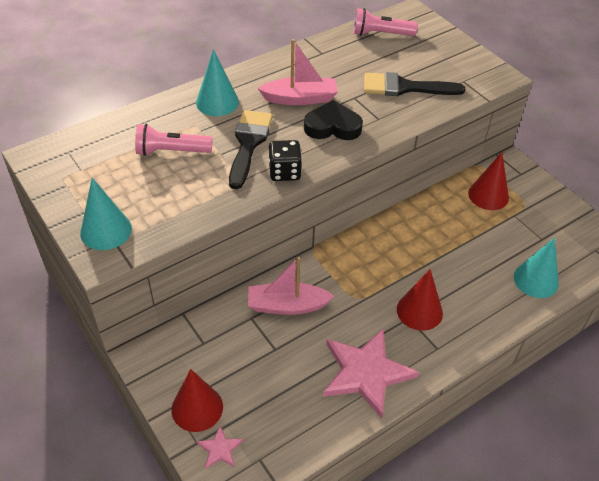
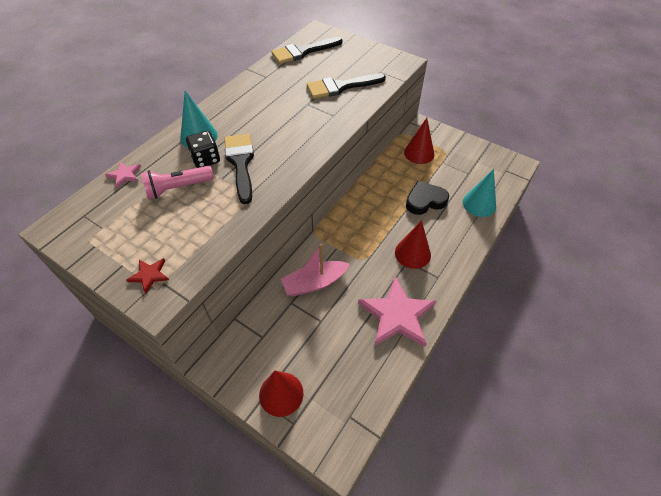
camera: 20 degrees left, 5 degrees up
(106, 230) = (149, 275): turquoise cone -> red star
(220, 449) = (315, 421): pink star -> pink star (125, 175)
(284, 172) = (281, 178): black dice -> black dice (206, 159)
(300, 98) = (265, 116): pink boat -> none
(332, 126) = (301, 131): black heart -> black heart (425, 201)
(380, 34) = (303, 52): pink flashlight -> black brush

